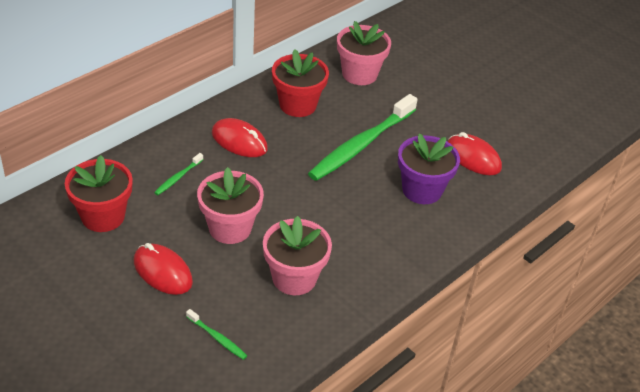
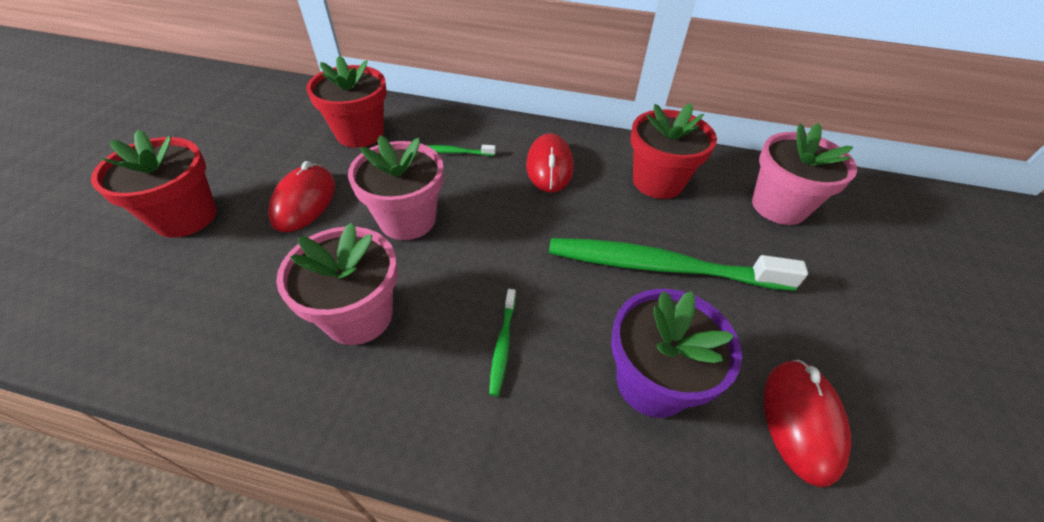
camera: 60 degrees right, 5 degrees up
(121, 339) = (185, 217): none -> red flower pot
(217, 338) = (214, 291): green toothbrush -> green toothbrush (503, 344)

